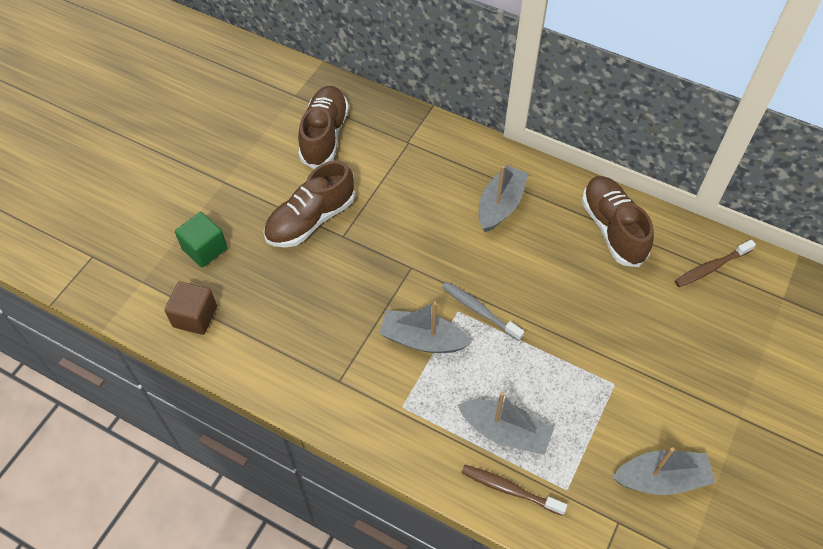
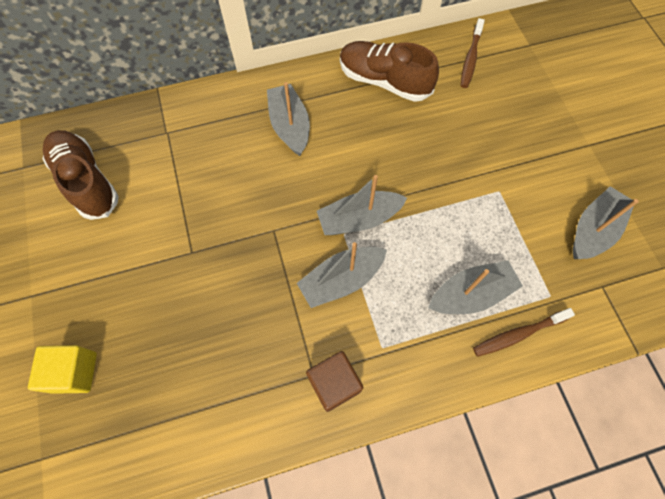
camera: 45 degrees left, 10 degrees up
(195, 316) = (129, 442): brown cube -> brown cube (334, 383)
(204, 249) = (74, 372): green cube -> yellow cube
(311, 220) = (149, 262): brown shoe -> none
(480, 311) = (359, 219): grey toothbrush -> grey boat

